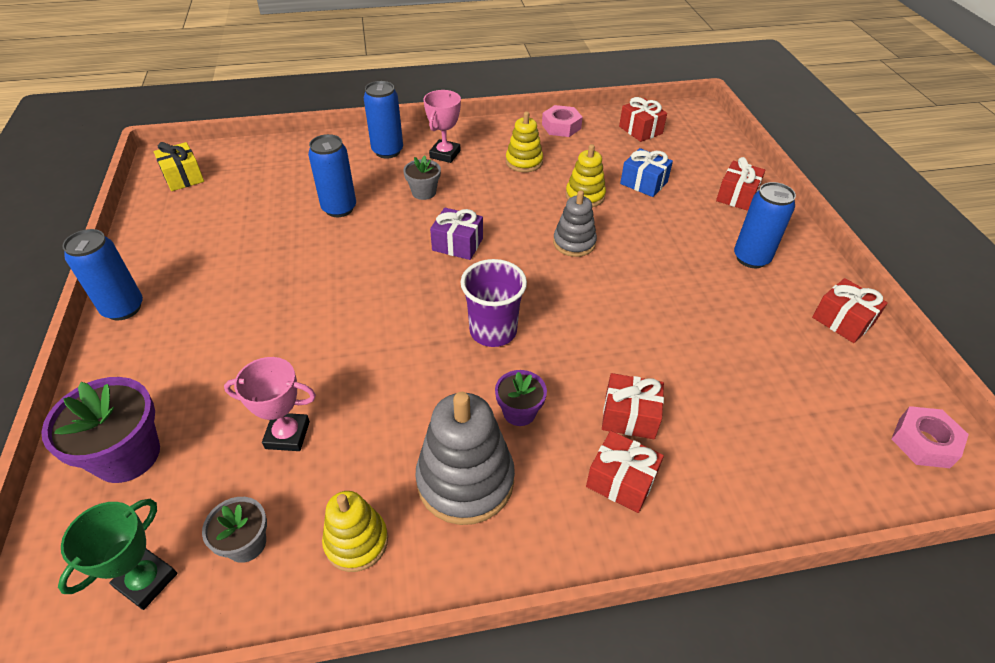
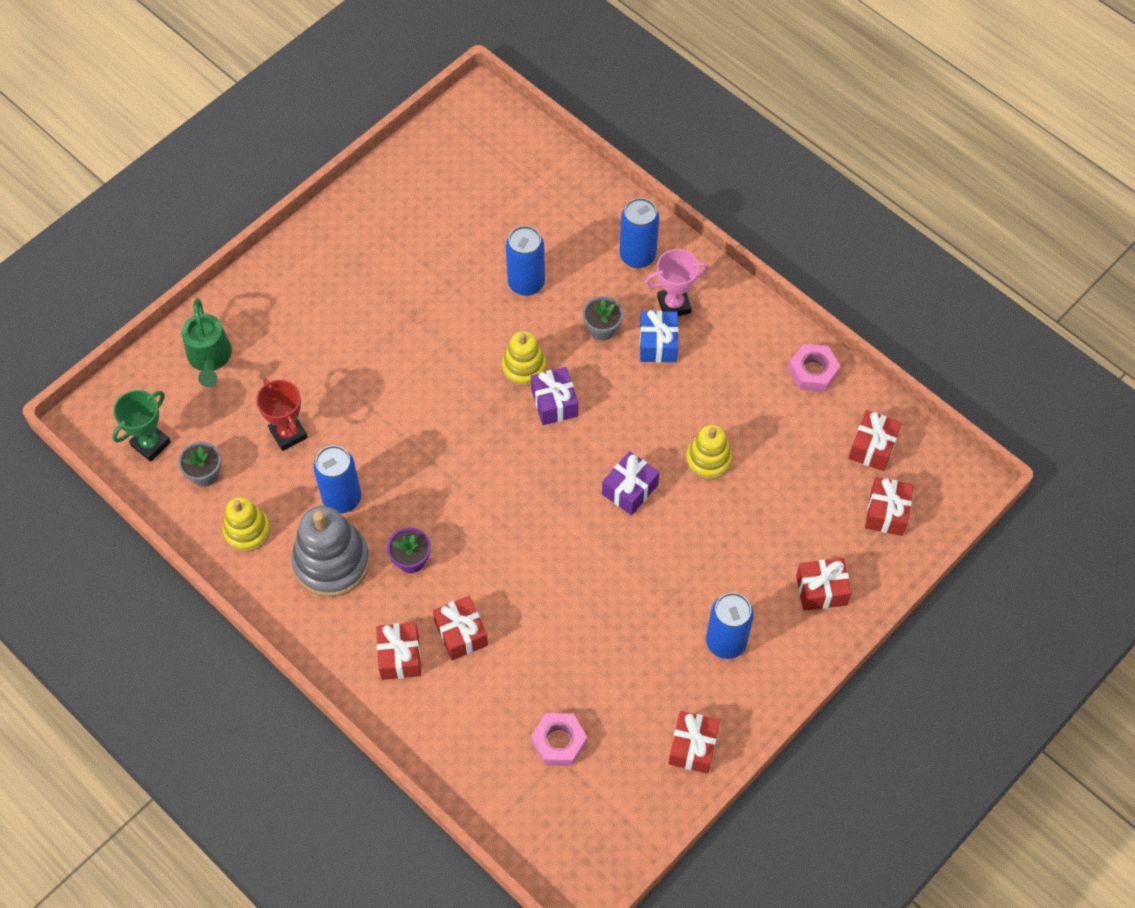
camera: 55 degrees right, 15 degrees up
(123, 308) = (309, 240): blue can -> blue can (342, 498)
(127, 455) = (210, 359): purple flower pot -> green watering can
(146, 581) = (150, 444): green trophy -> green trophy turned 45 degrees counterclockwise
(183, 177) = (468, 138): yellow gift -> none
(287, 435) = (288, 433): pink trophy -> red trophy
(493, 331) = (475, 494): purple cup -> none
(524, 162) = (719, 377): yellow stacking toy -> yellow stacking toy (524, 367)
(574, 243) = (630, 489): grey stacking toy -> purple gift
(644, 183) = (773, 498): blue gift -> blue gift (658, 344)
(695, 146) = (886, 512): none -> red gift
(924, 442) = (586, 847): pink nut -> pink nut (559, 742)

